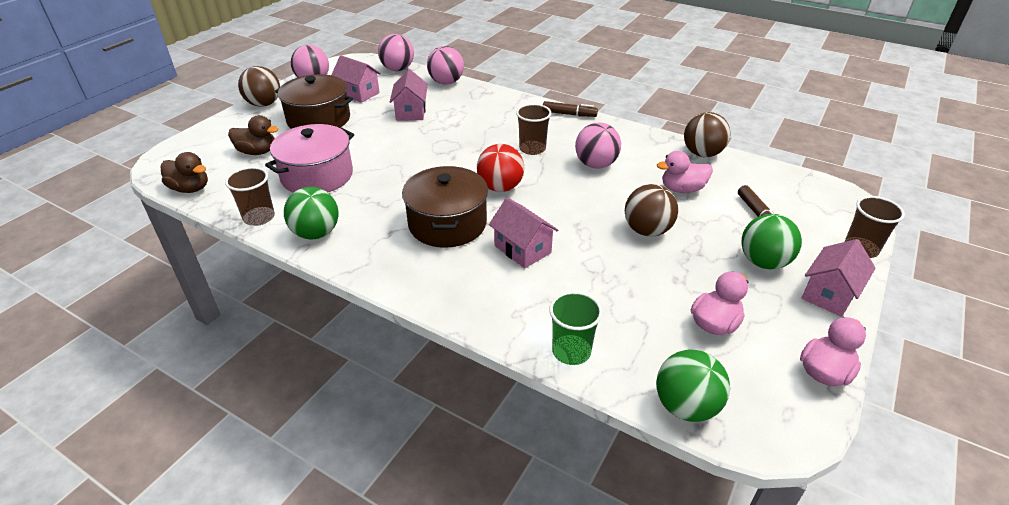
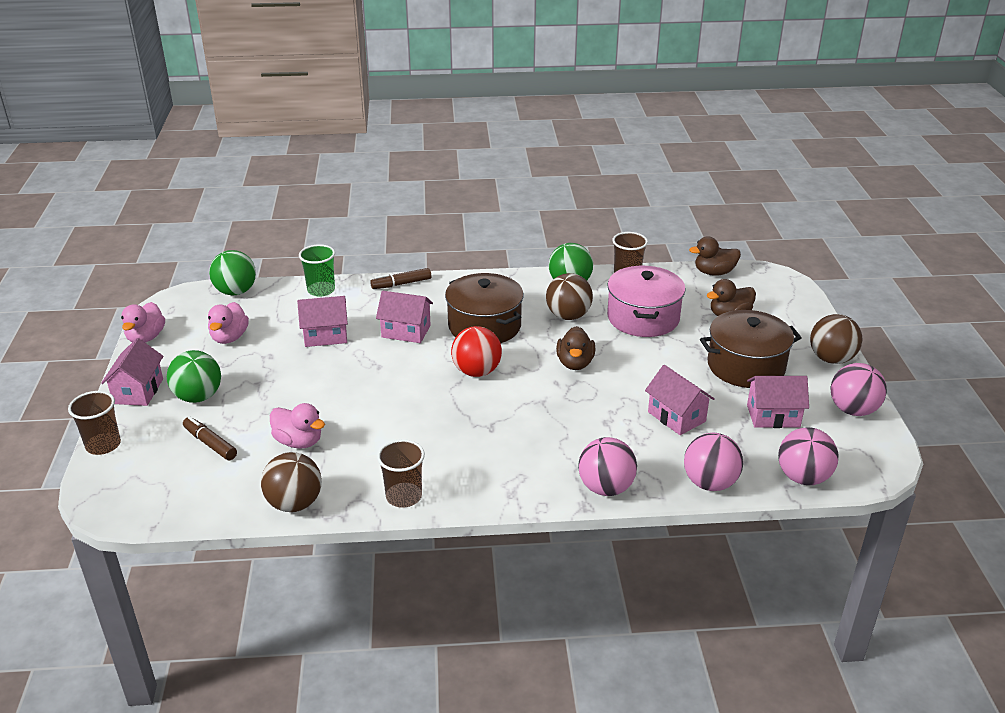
camera: 145 degrees right, 5 degrees down
(421, 164) = (575, 363): none -> brown duck
(532, 149) = (490, 426): brown cup -> brown cup (404, 496)
(569, 114) = (498, 498): brown marker -> brown marker (401, 284)
(596, 164) = (407, 434): pink ball -> pink ball (605, 488)
(605, 279) = (325, 336): none -> pink house
(647, 230) = (313, 385): brown ball -> brown ball (568, 316)
(682, 189) = (299, 442): pink duck -> pink duck turned 75 degrees clockwise

